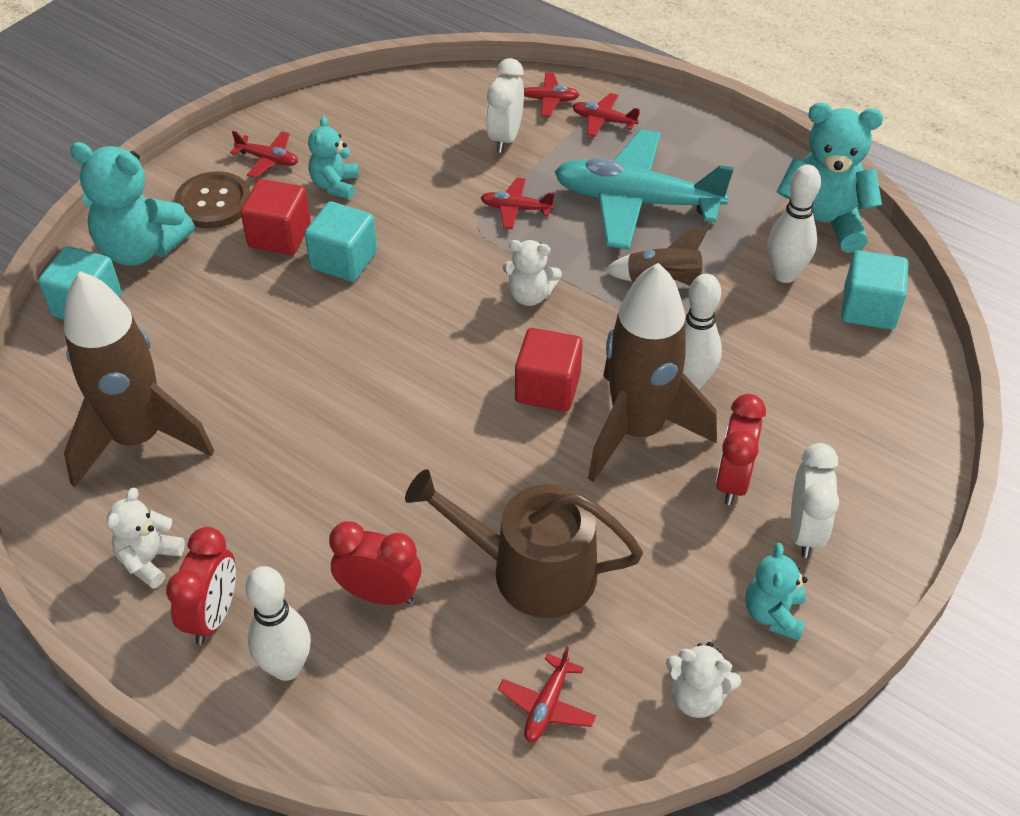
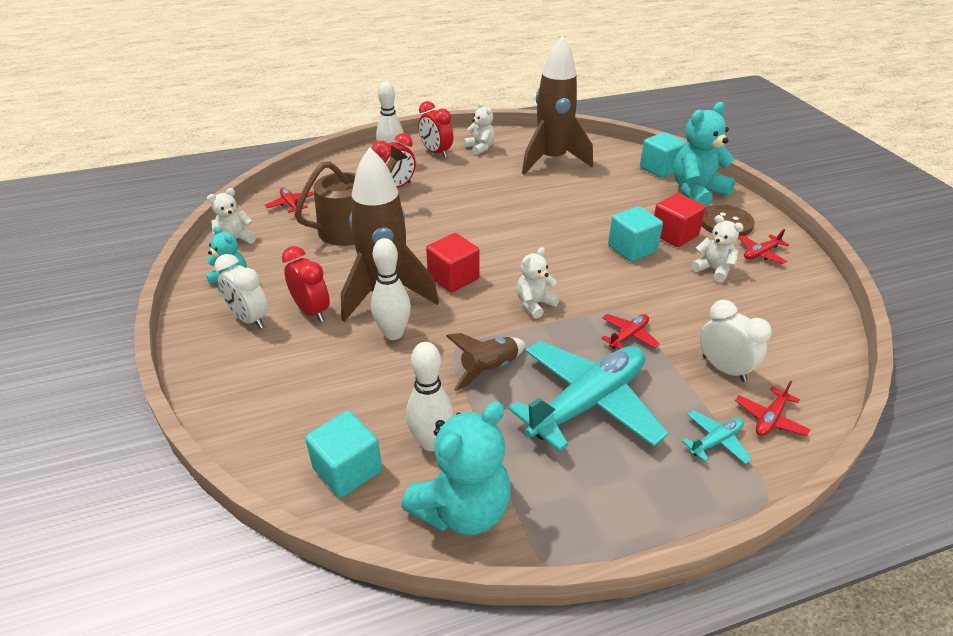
camera: 125 degrees right, 10 degrees down
(335, 185) = (713, 270): turquoise teddy bear -> white teddy bear
(603, 121) = (715, 441): red plane -> turquoise plane

